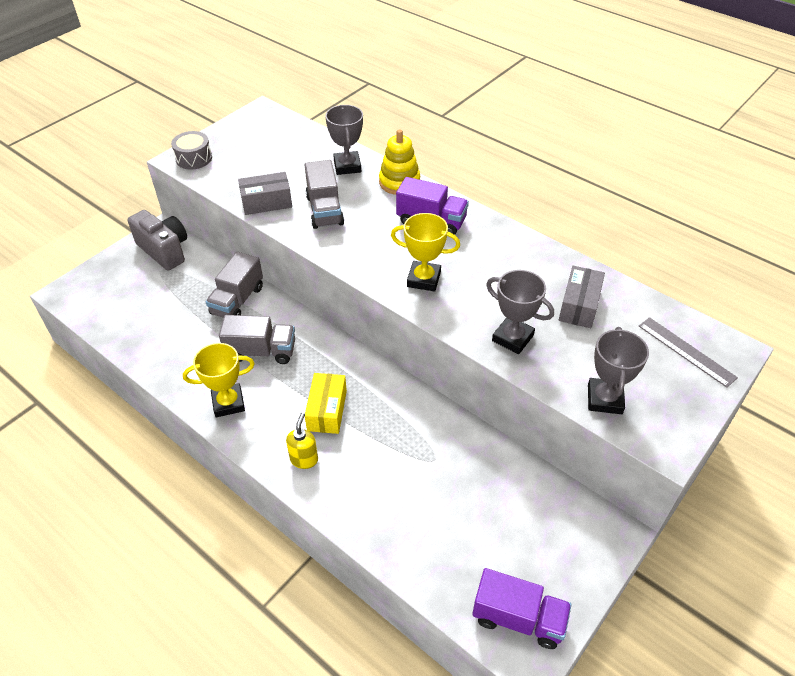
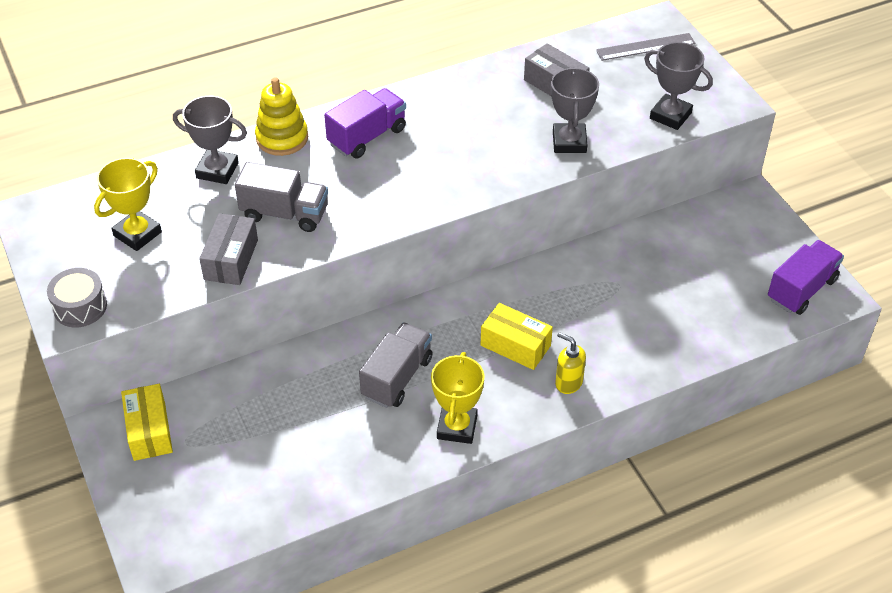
camera: 65 degrees left, 0 degrees up
(164, 250) = (149, 431): grey camera -> yellow box
(237, 300) = (298, 378): grey truck -> none
(424, 279) = (452, 173): yellow trophy -> yellow trophy (137, 234)
(512, 338) = (569, 142): grey trophy -> grey trophy turned 60 degrees counterclockwise

